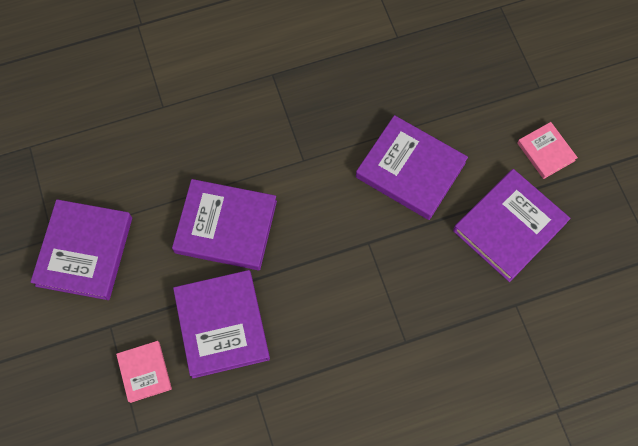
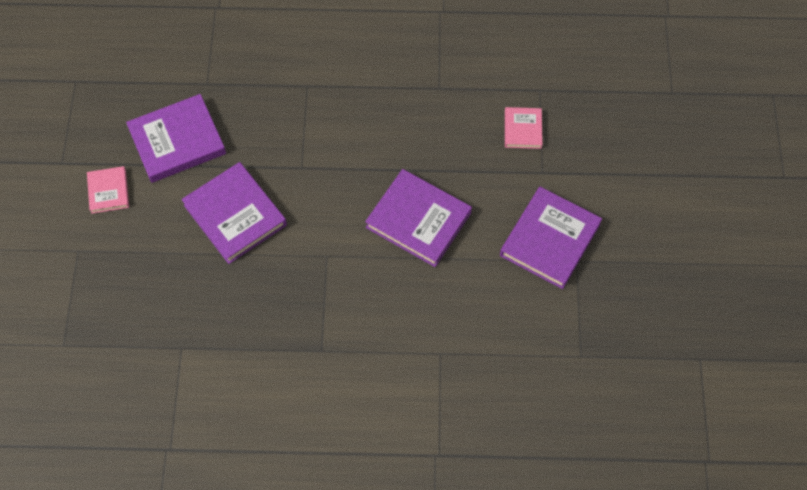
camera: 160 degrees left, 5 degrees down
(222, 325) = (449, 143): purple book -> none

